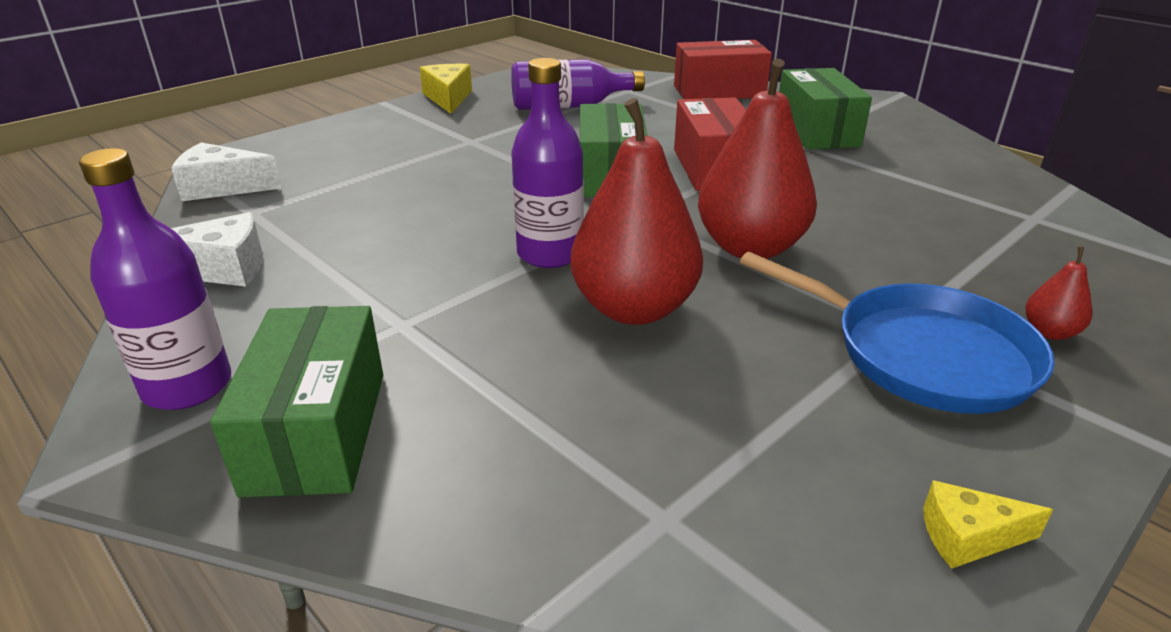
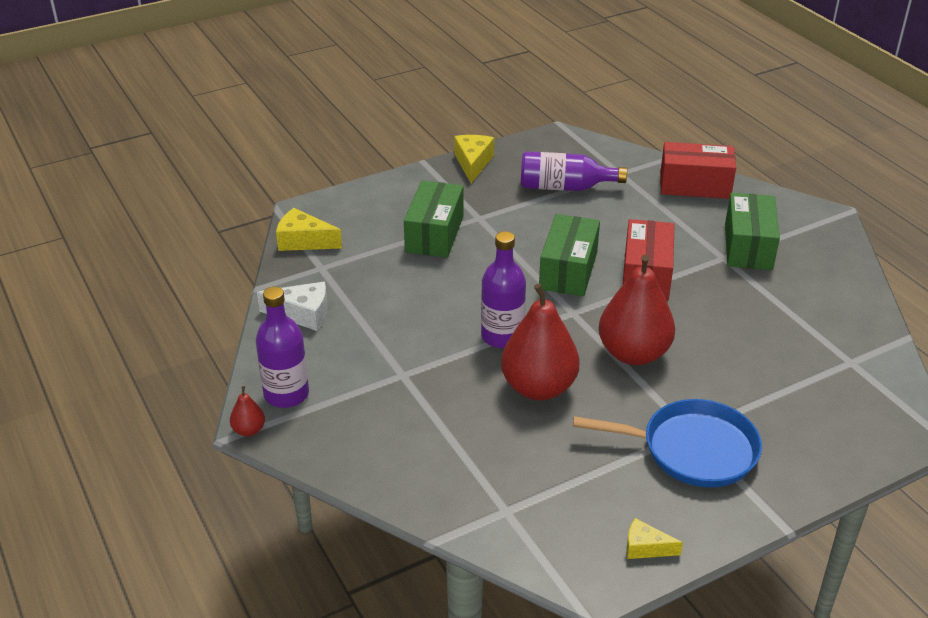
camera: 15 degrees right, 5 degrees up
(222, 187) = (303, 241): white cheese -> yellow cheese
(317, 431) = (349, 433): green box -> green box (434, 234)
(922, 354) = (693, 450): blue pan -> blue pan turned 45 degrees counterclockwise
(1049, 332) = (782, 450): red pear -> red pear (249, 430)

